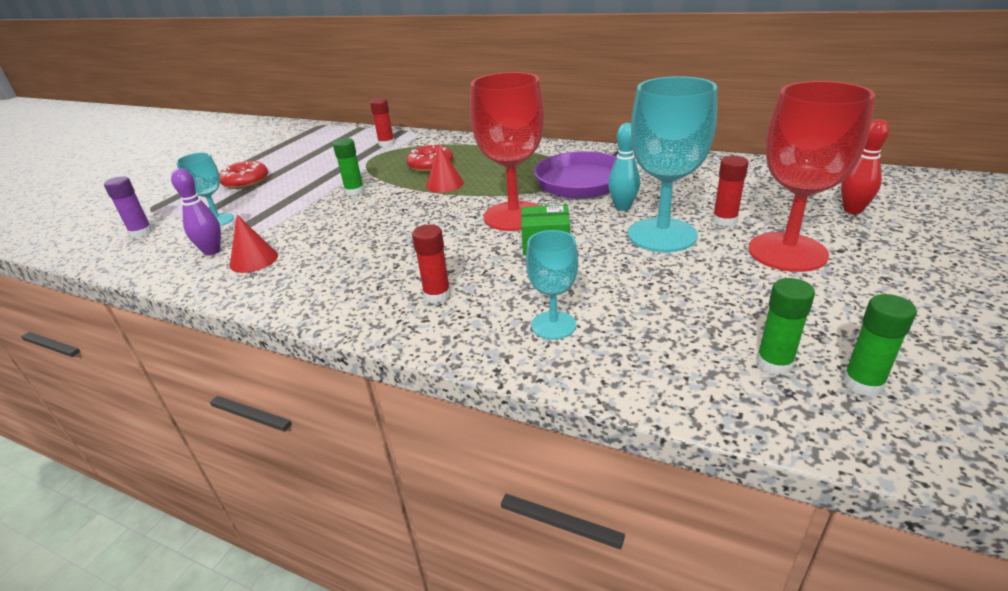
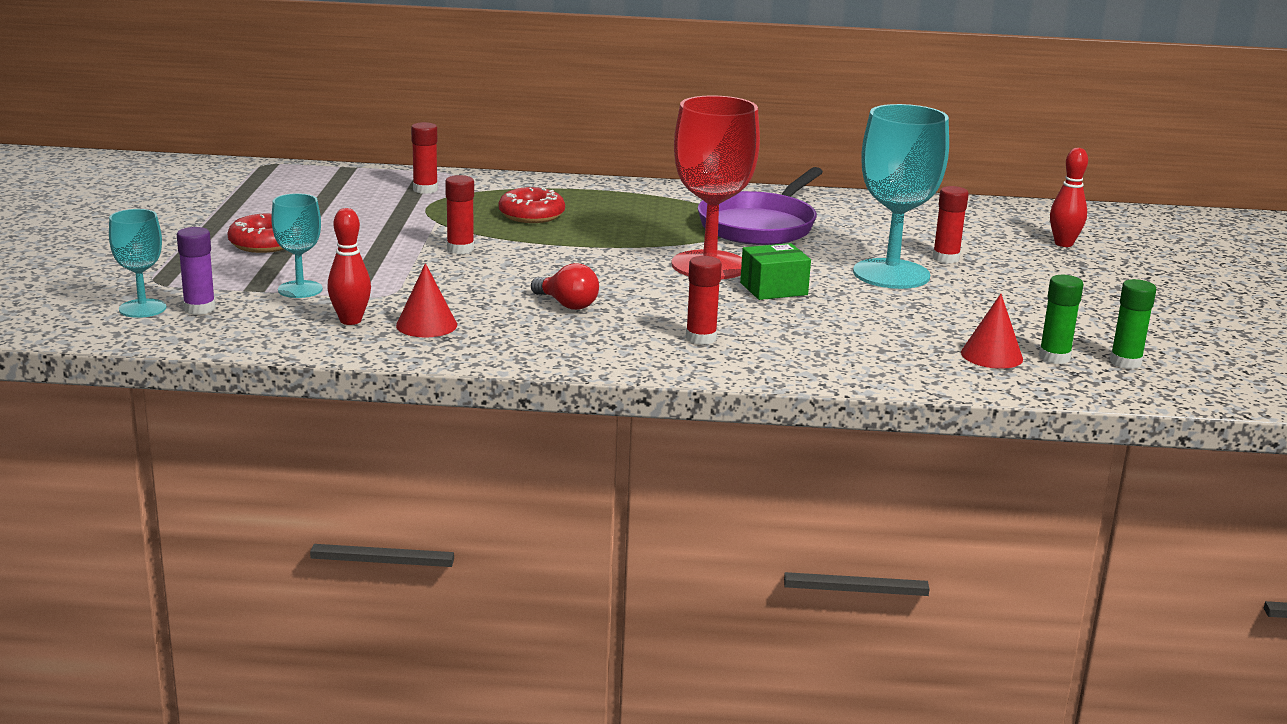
camera: 25 degrees left, 10 degrees down
(212, 251) = (350, 320): purple bowling pin -> red bowling pin
(354, 191) = (460, 249): green glue stick -> red glue stick
(370, 248) = (567, 305): none -> red light bulb
(444, 184) = (580, 236): red cone -> red cone (991, 355)
(553, 325) = (845, 350): turquoise goblet -> turquoise goblet (142, 308)
(622, 207) = (828, 251): turquoise bowling pin -> none
(787, 252) = (1021, 281): red goblet -> none

